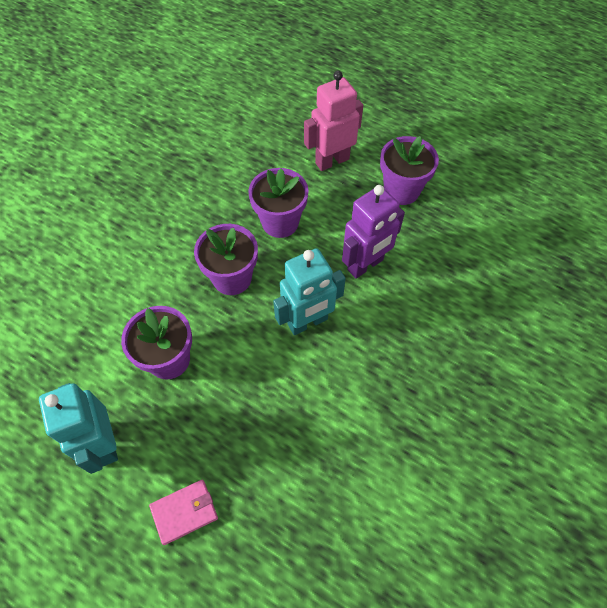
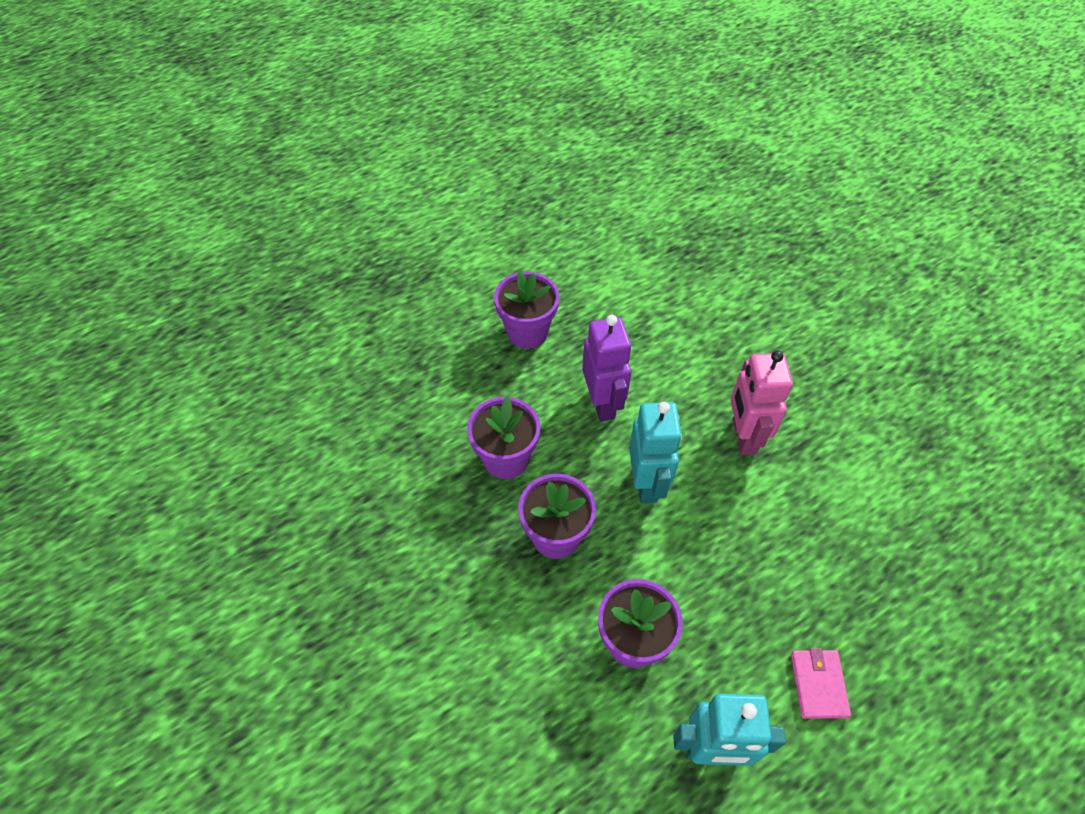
camera: 65 degrees left, 5 degrees down
(332, 161) = (450, 375): pink robot -> pink robot (743, 436)

